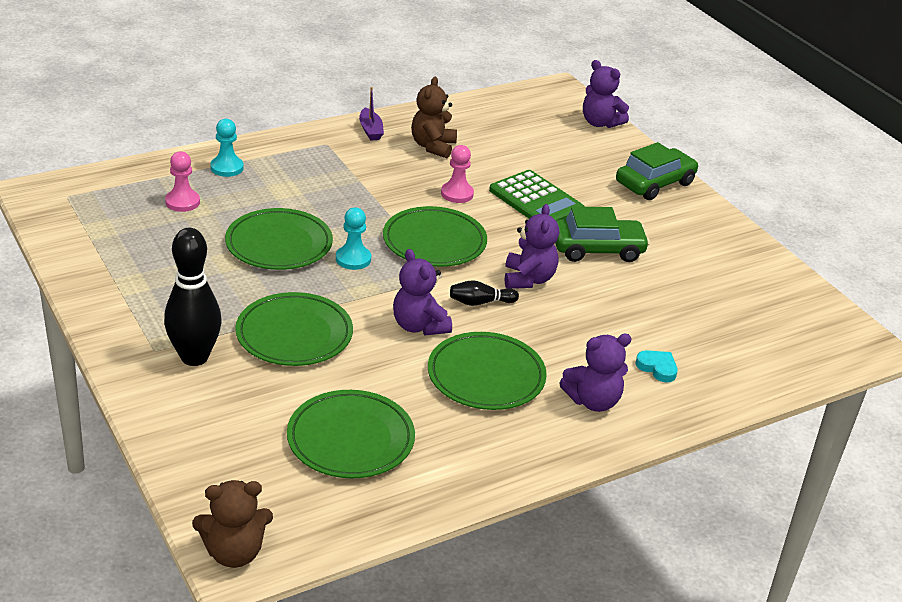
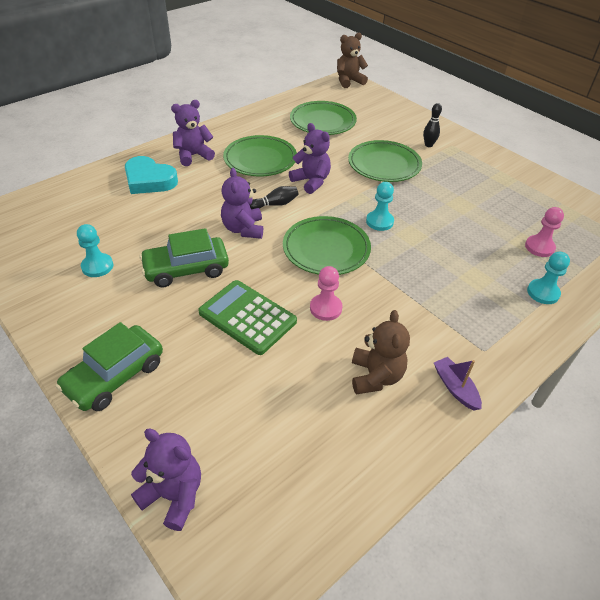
camera: 170 degrees right, 10 degrees up
(194, 357) = (428, 145): black bowling pin -> black bowling pin, size x0.49
(279, 244) = (439, 223): green plate -> none
(657, 368) = (149, 180): turquoise heart -> turquoise heart, size x1.92
(697, 268) = (97, 266): none -> turquoise pawn

